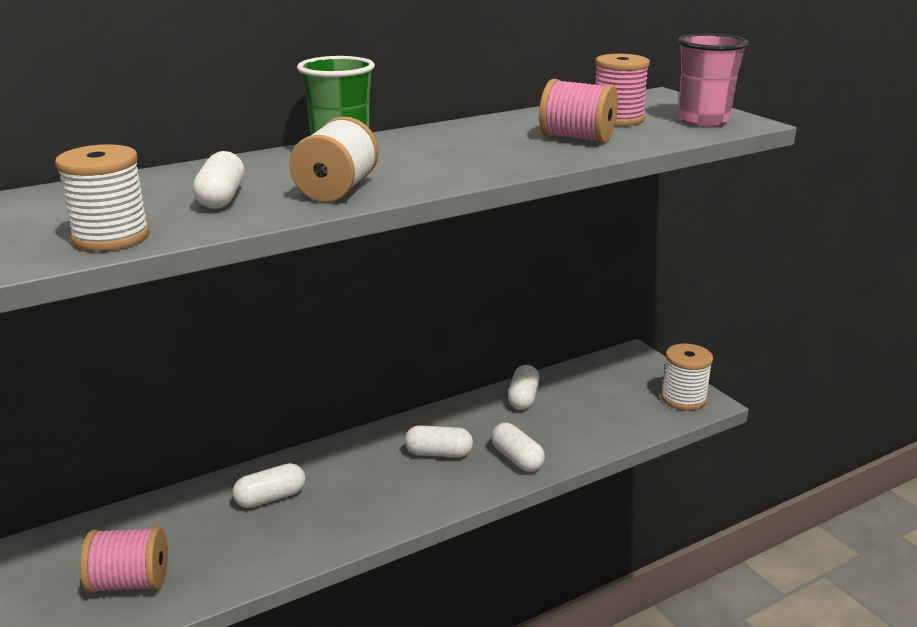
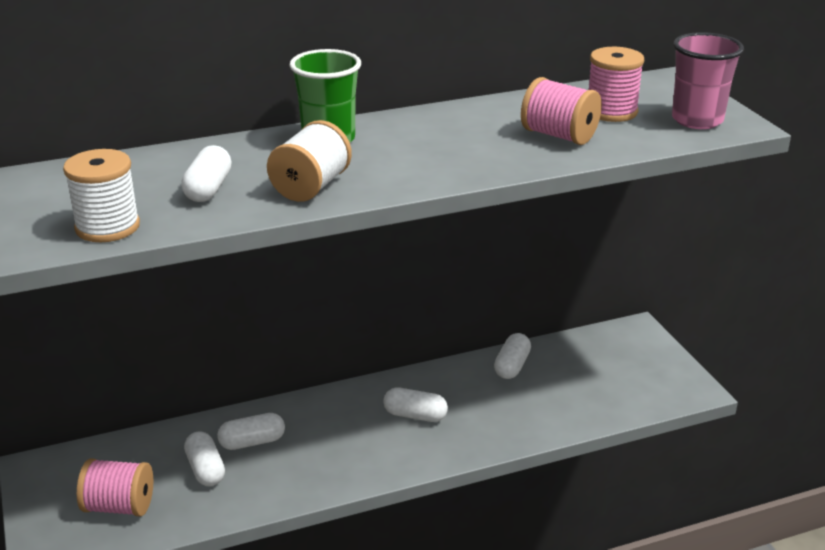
camera: 10 degrees right, 5 degrees up
(517, 458) = (488, 429): white capsule -> white capsule (205, 469)
(683, 398) = (673, 384): white spool -> none

